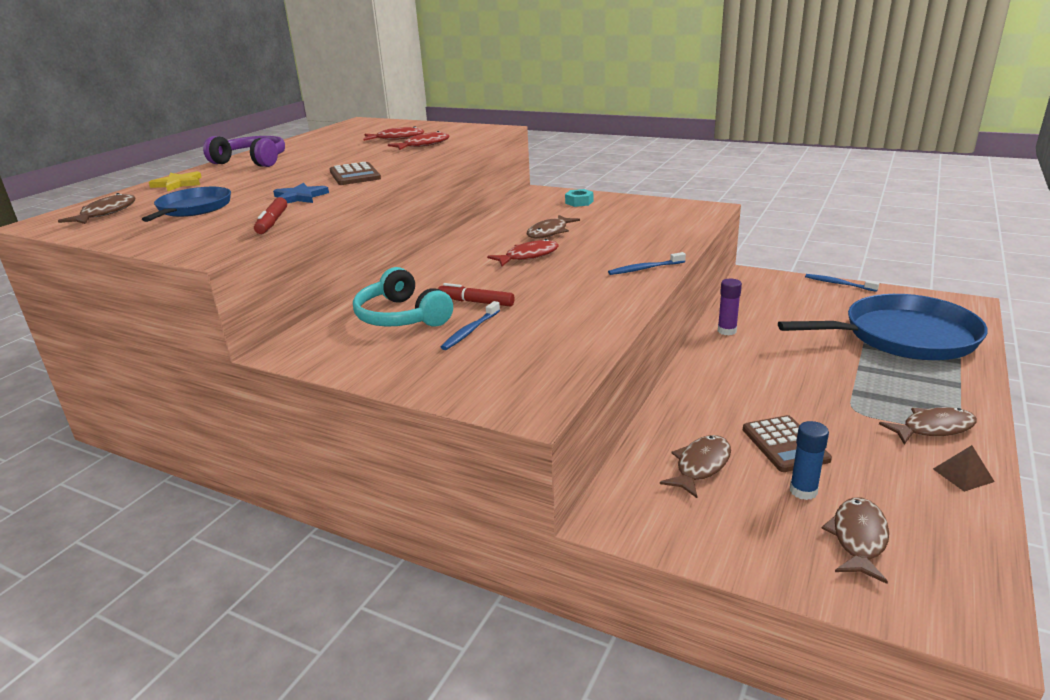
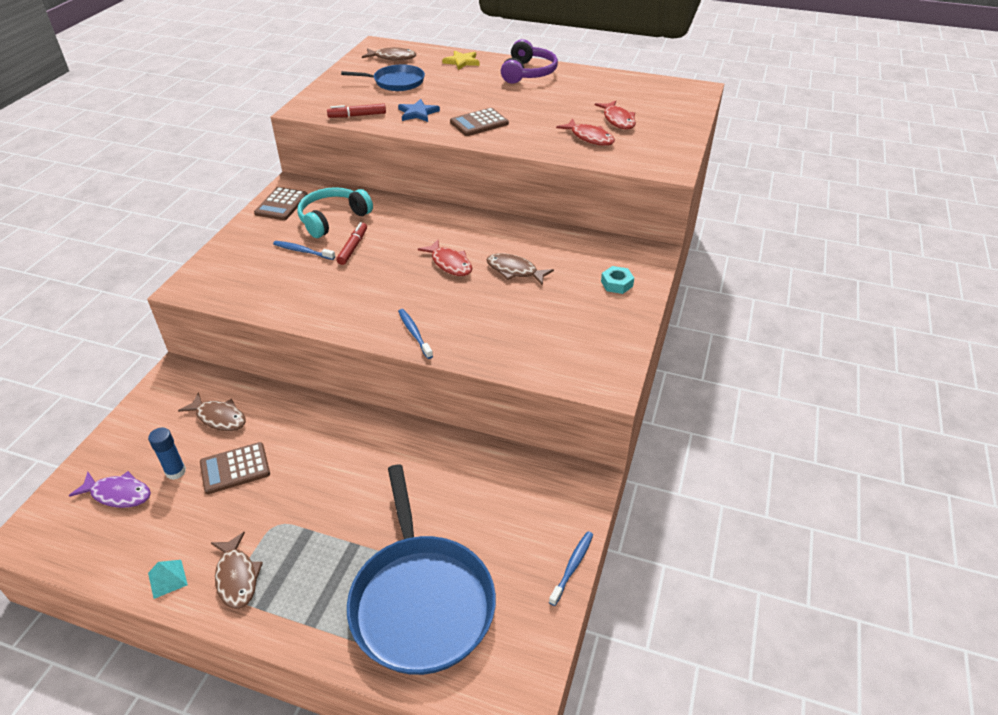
camera: 80 degrees right, 15 degrees up
(337, 353) = (281, 204): none -> brown calculator
(727, 331) = (437, 447): purple glue stick -> none
(858, 538) = (118, 494): brown fish -> purple fish
(963, 475) = (167, 578): brown pyramid -> turquoise pyramid

